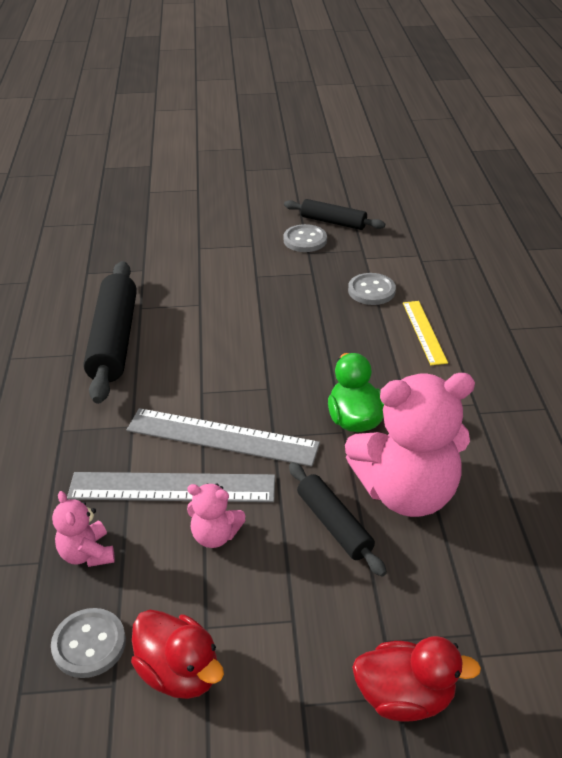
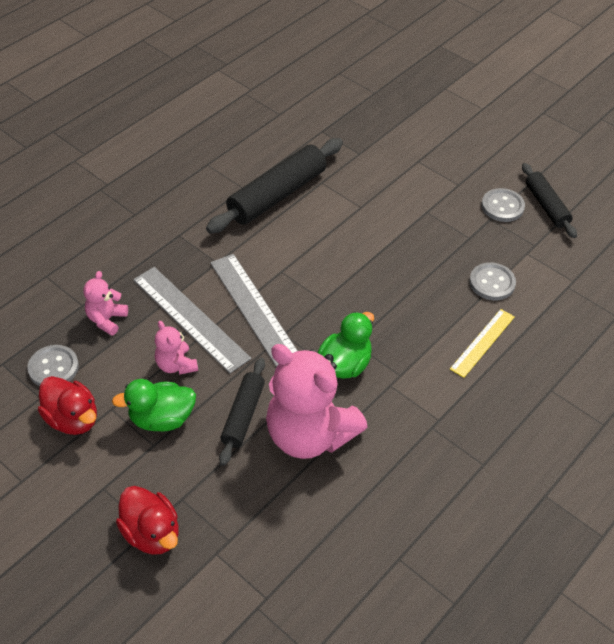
camera: 45 degrees right, 10 degrees up
(179, 672) = (72, 419): red duck -> red duck turned 45 degrees counterclockwise
(268, 591) = (162, 419): none -> green duck

